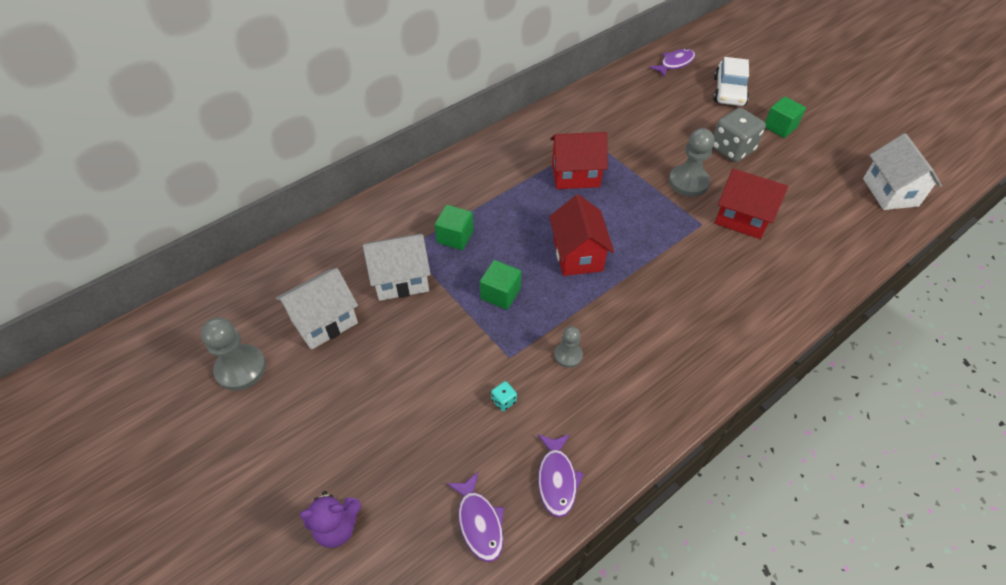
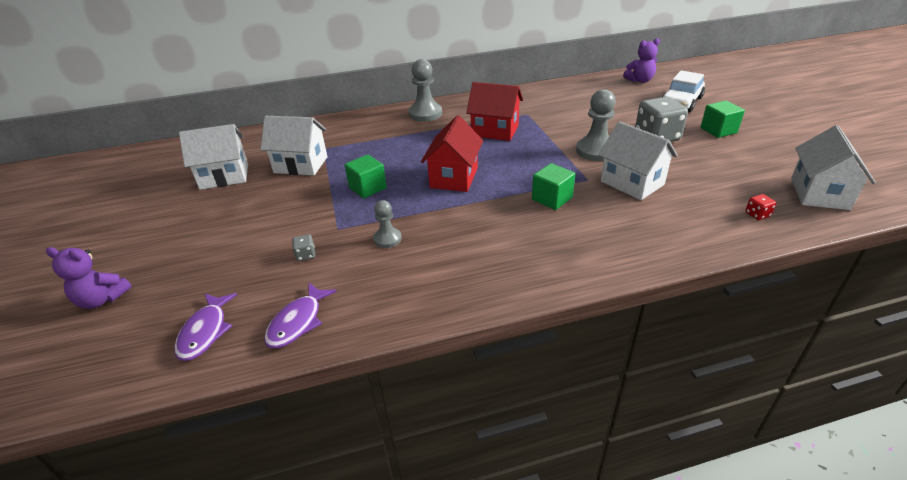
camera: 25 degrees right, 15 degrees down
(241, 368) = (144, 189): grey pawn -> grey pawn (425, 114)
(455, 237) = (364, 149): green cube -> green cube (552, 199)
(504, 401) = (306, 255): turquoise dice -> grey dice
(675, 63) = (640, 80): purple fish -> purple teddy bear
(742, 218) = (632, 183): red house -> white house
(856, 231) = (757, 214): none -> red dice

